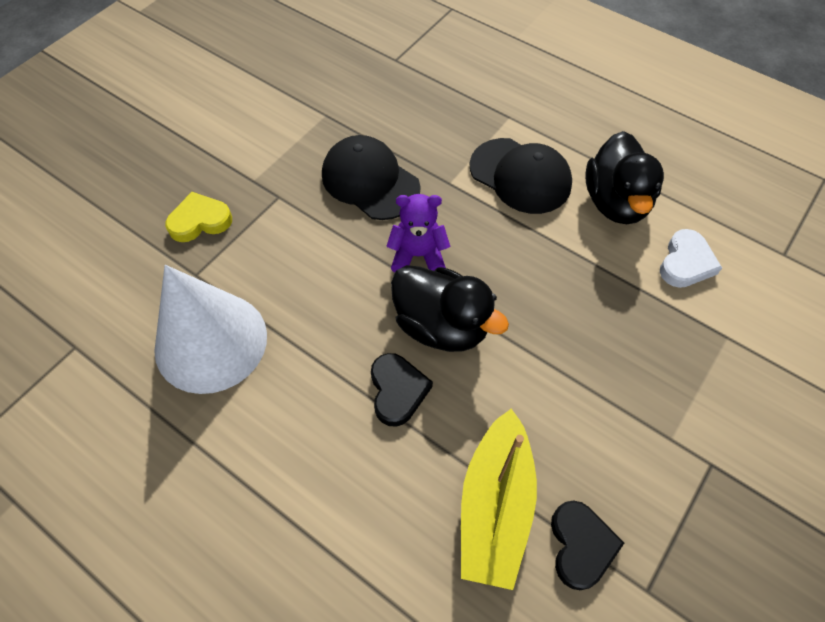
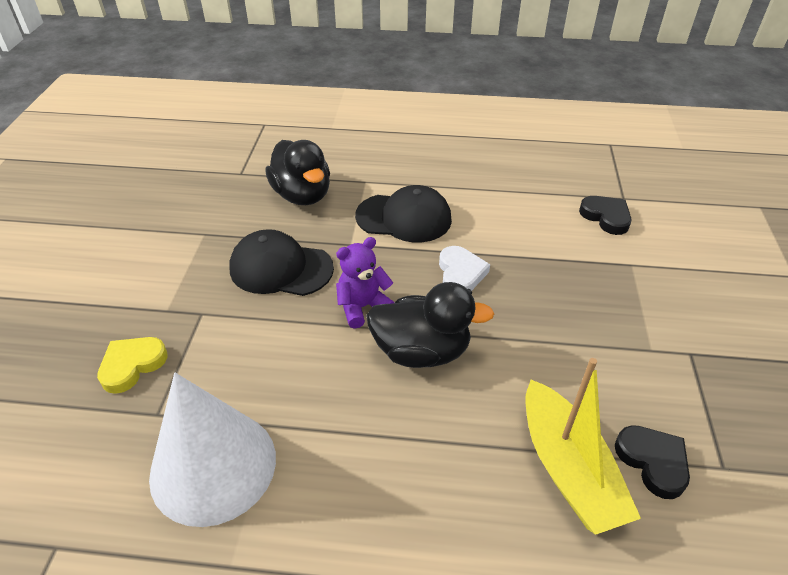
camera: 30 degrees left, 15 degrees down
(397, 391) = (421, 420): black heart -> black heart (606, 217)
(615, 202) = (488, 209): black duck -> black duck (302, 195)
(686, 262) = (566, 228): white heart -> white heart (460, 273)

